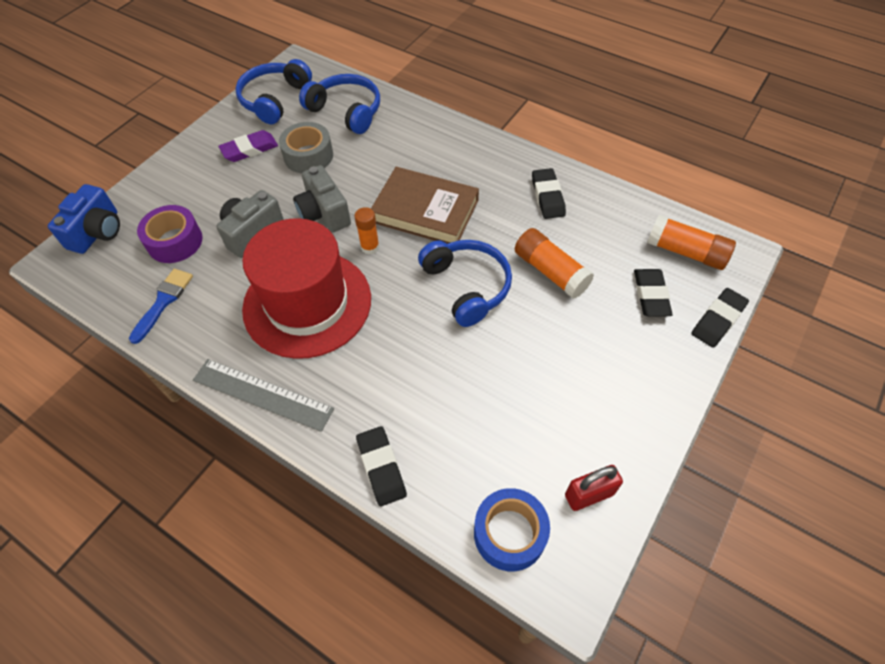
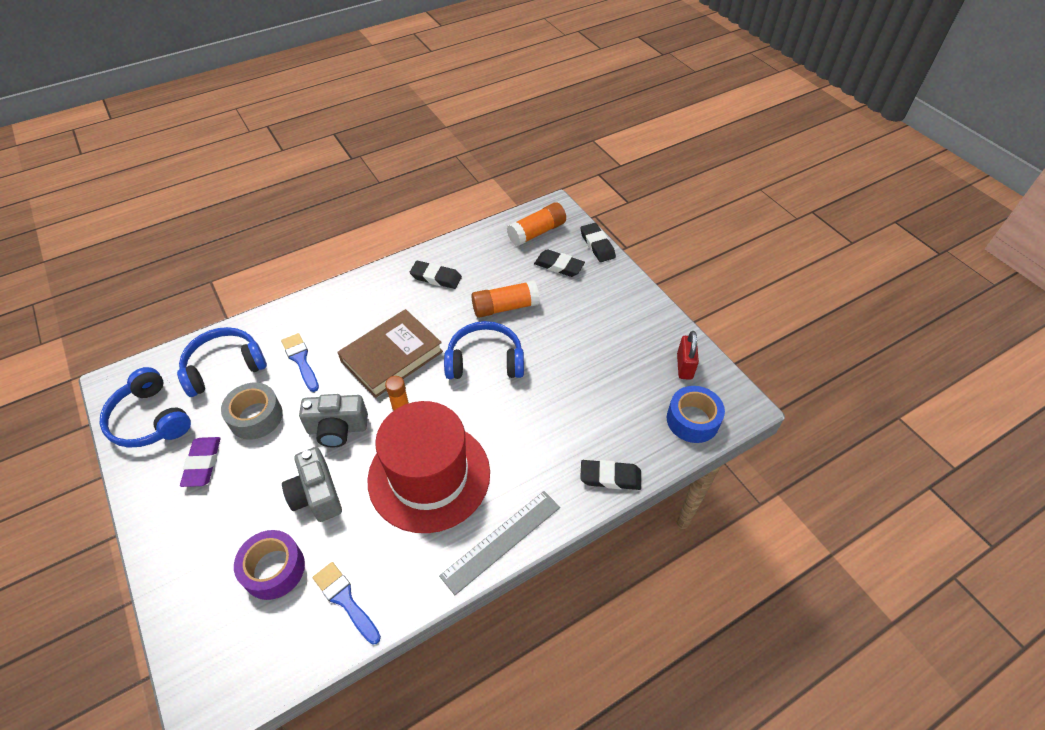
camera: 65 degrees left, 5 degrees down
(97, 232) = (198, 648): blue camera -> none
(382, 152) = (300, 360): none -> blue brush

